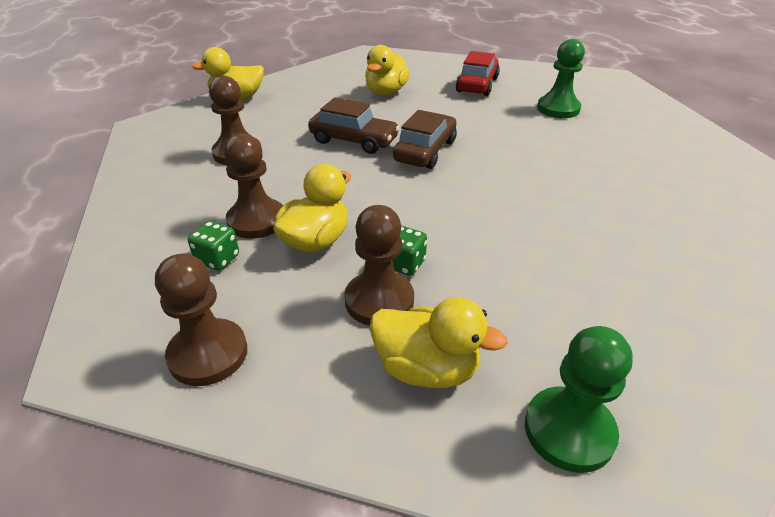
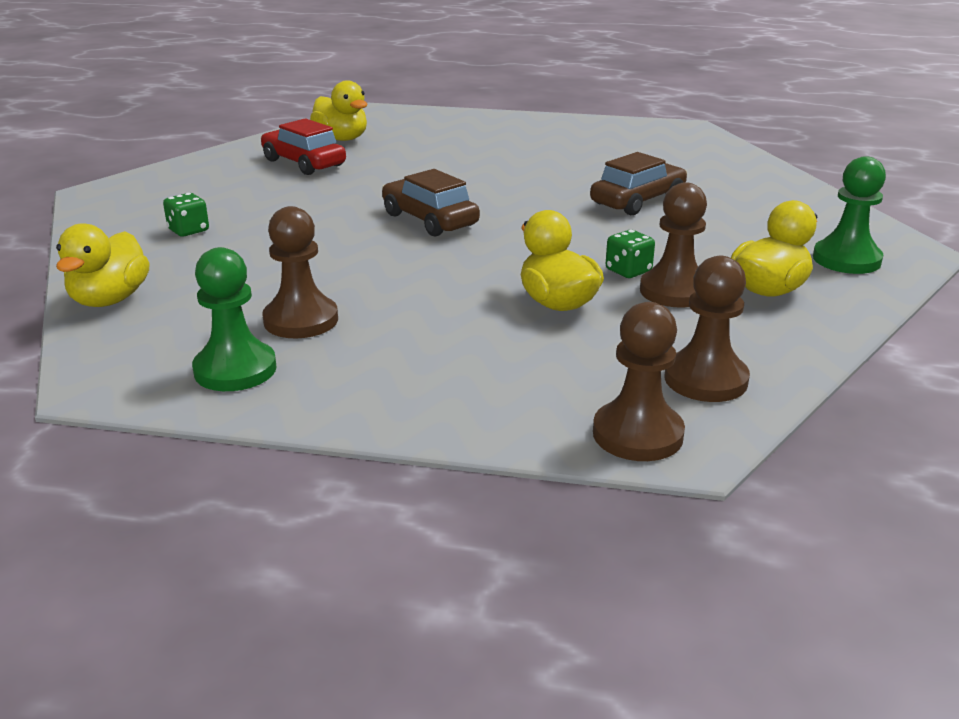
camera: 65 degrees left, 10 degrees down
(217, 259) = (549, 359): green dice -> green dice (188, 230)
(256, 220) = (487, 328): brown pawn -> brown pawn (637, 434)
(354, 140) = (358, 248): brown car -> brown car (637, 201)
(386, 92) = (249, 208): yellow duck -> yellow duck (342, 139)
(558, 109) = (414, 147): green pawn -> green pawn (235, 370)

